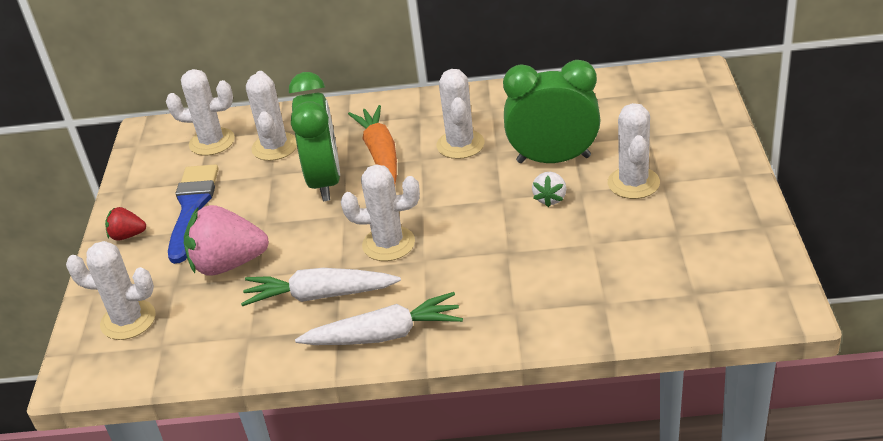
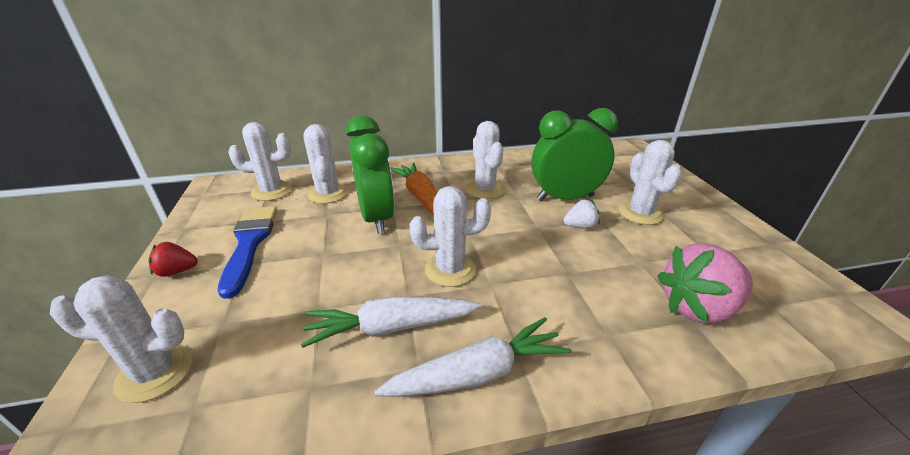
camera: 15 degrees left, 5 degrees down
(228, 264) = (285, 297): pink strawberry -> pink strawberry (697, 308)
(550, 198) = (580, 226): white strawberry -> white strawberry turned 105 degrees counterclockwise

